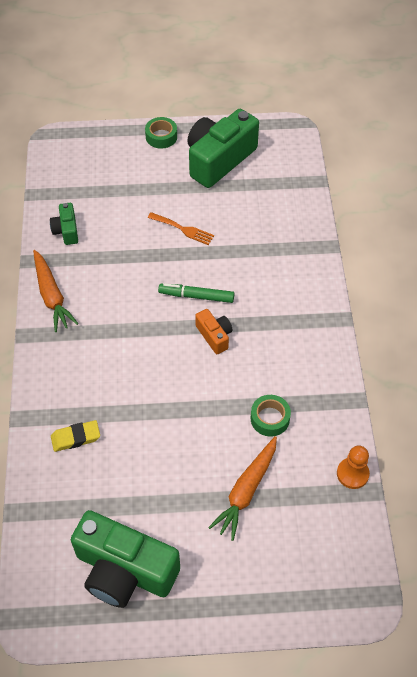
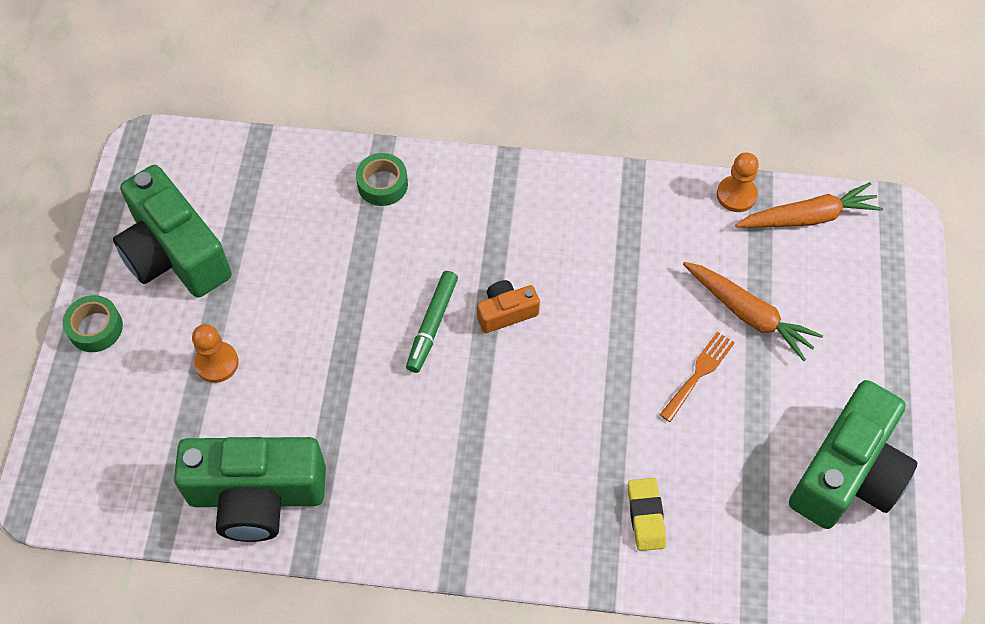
camera: 80 degrees left, 5 degrees up
(51, 296) = (385, 530): orange carrot -> orange carrot (808, 217)
(66, 230) = (257, 496): green camera -> green camera, size x2.10
(149, 195) = (217, 363): none -> orange pawn
(183, 229) = (302, 324): orange fork -> orange fork (699, 373)
(270, 418) = (648, 269): green tape -> green tape (382, 184)

